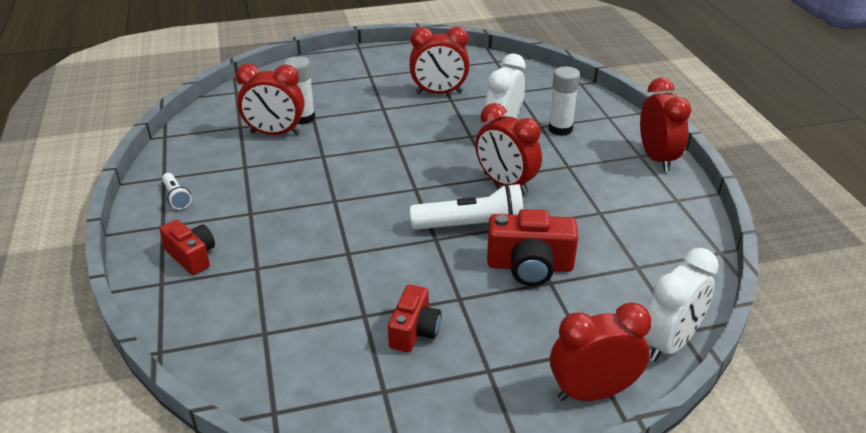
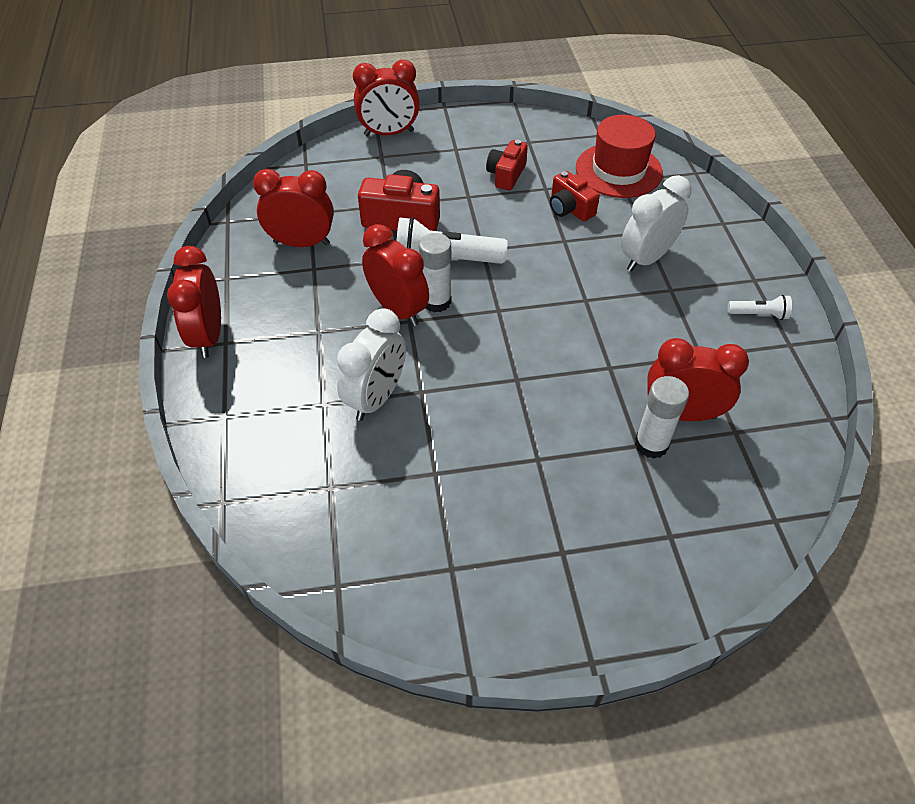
camera: 175 degrees left, 15 degrees up
(176, 197) = (759, 314): white flashlight -> white flashlight turned 120 degrees clockwise
(192, 256) = (708, 245): red camera -> red camera (570, 209)
(264, 348) = (618, 170): none -> red hat
(439, 93) = (451, 492): red clock -> red clock (301, 243)
(560, 129) = (300, 396): white glue stick -> white glue stick (436, 301)
(669, 343) = (319, 157): white clock -> white clock (646, 258)

